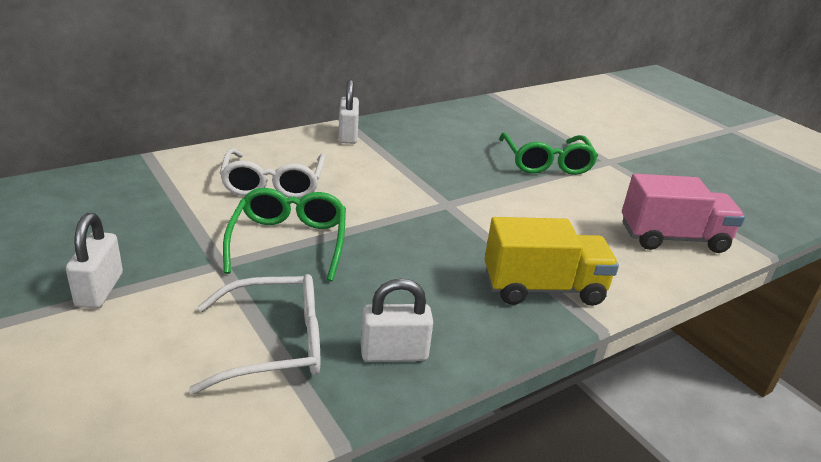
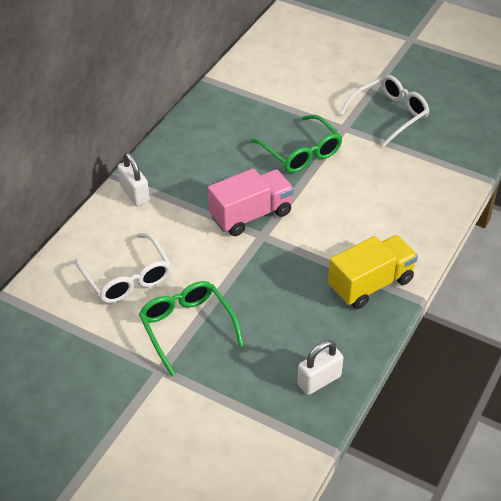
camera: 25 degrees left, 15 degrees up
(99, 290) = (107, 430): white padlock -> none
(274, 344) = (248, 411): white glasses -> white glasses (389, 114)
(673, 238) = (425, 194): pink truck -> pink truck (251, 215)

